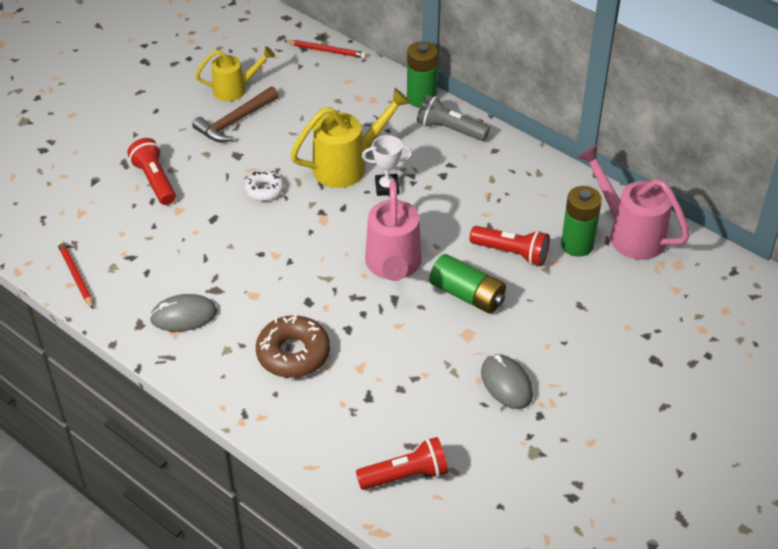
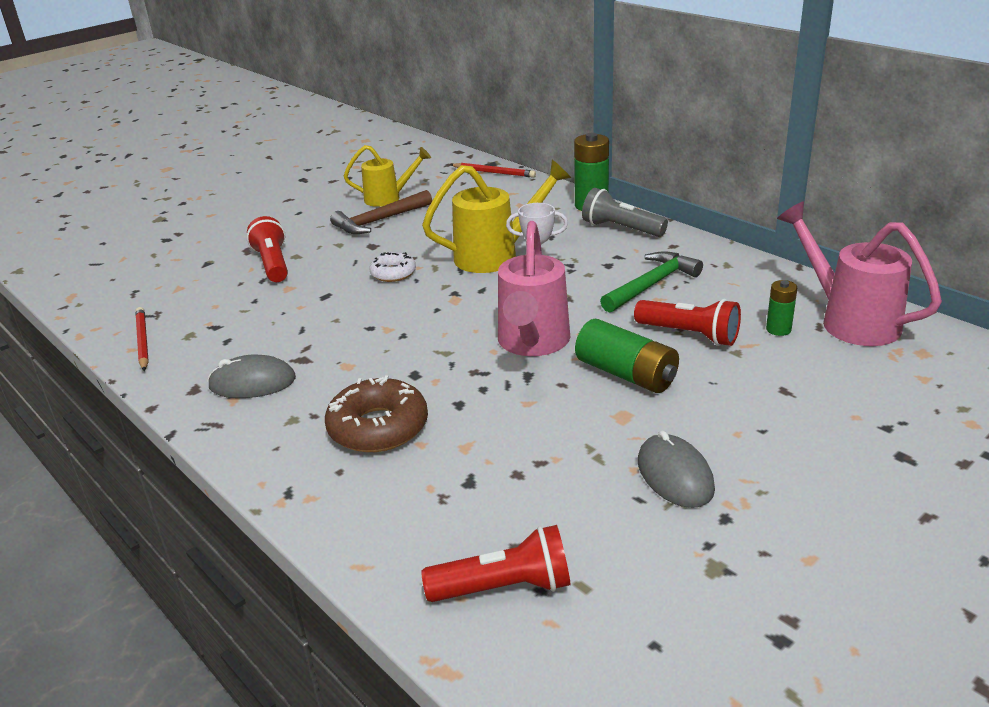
camera: 10 degrees right, 15 degrees down
(479, 198) = (651, 285): none -> green hammer
(577, 245) = (778, 329): green battery -> green battery, size x0.56

